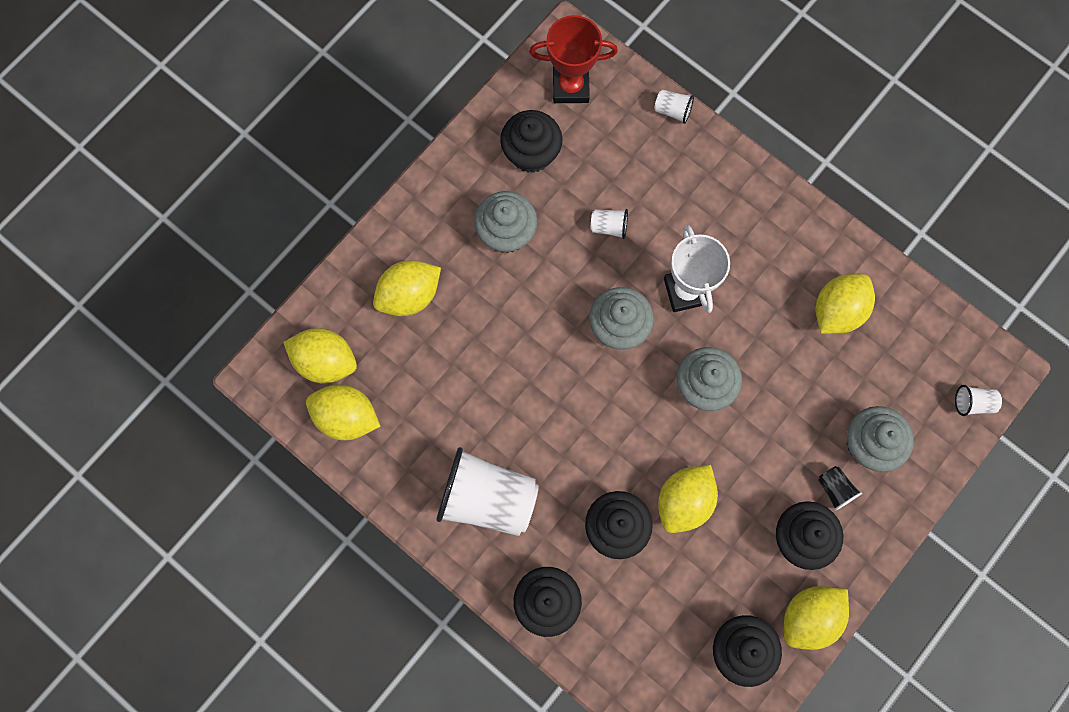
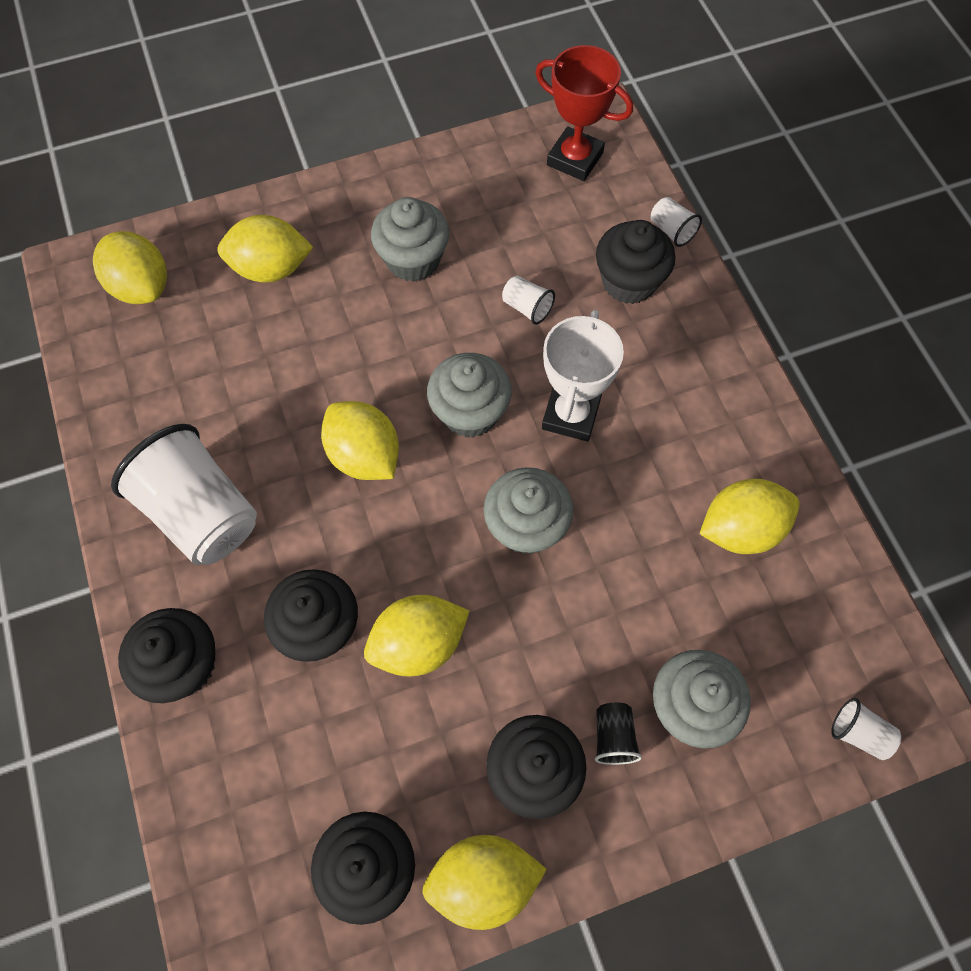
camera: 30 degrees right, 10 degrees down
(347, 416) = (121, 350): yellow lemon -> yellow lemon (364, 455)
(531, 153) = (491, 199): black cupcake -> black cupcake (629, 282)

